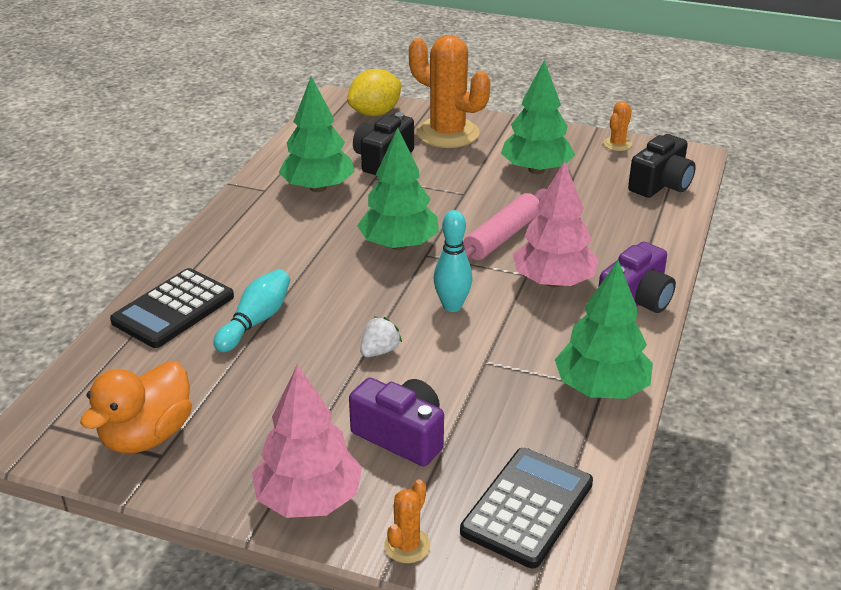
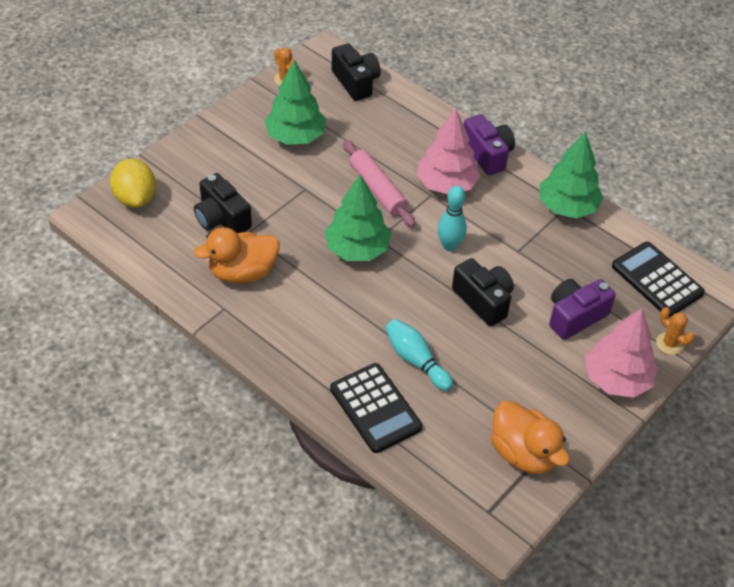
camera: 70 degrees left, 15 degrees up
(318, 188) = (242, 272): green tree -> orange duck
(379, 351) = (483, 300): white strawberry -> black camera
(447, 133) = (204, 165): orange cactus -> none

